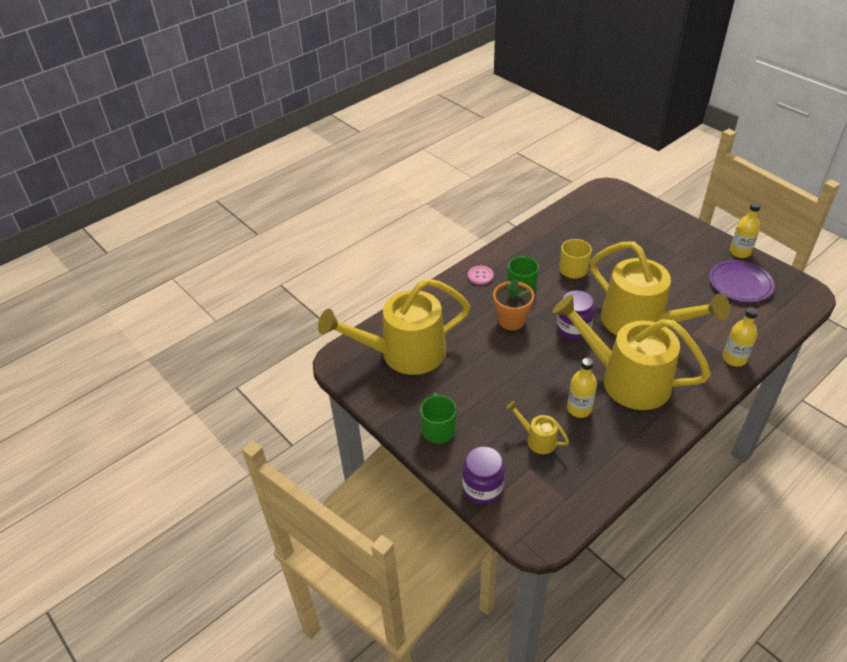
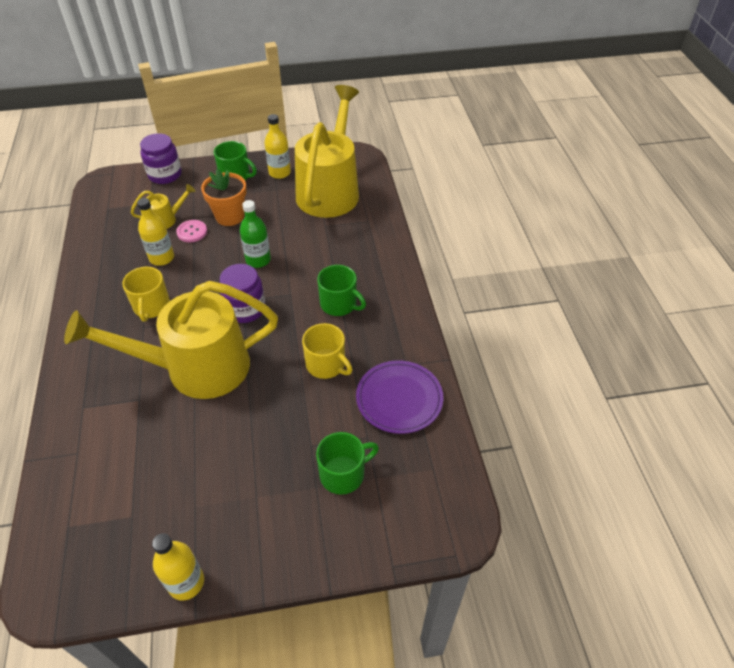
camera: 120 degrees right, 5 degrees up
(480, 276) = (385, 282): pink button -> pink button (192, 232)
(511, 321) = (300, 271): orange flower pot -> orange flower pot (230, 216)
(523, 350) = (258, 260): none -> green bottle
(625, 379) = (151, 307): yellow watering can -> yellow mug
(629, 231) = (343, 474): none -> green mug
(734, 359) = (72, 410): yellow bottle -> yellow bottle (279, 173)
(740, 284) = (142, 522): purple plate -> purple plate (399, 399)

